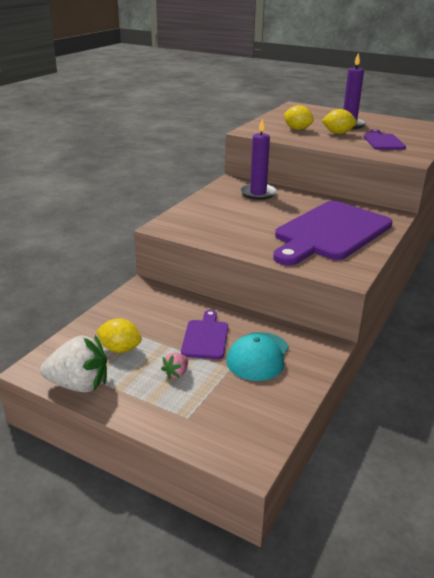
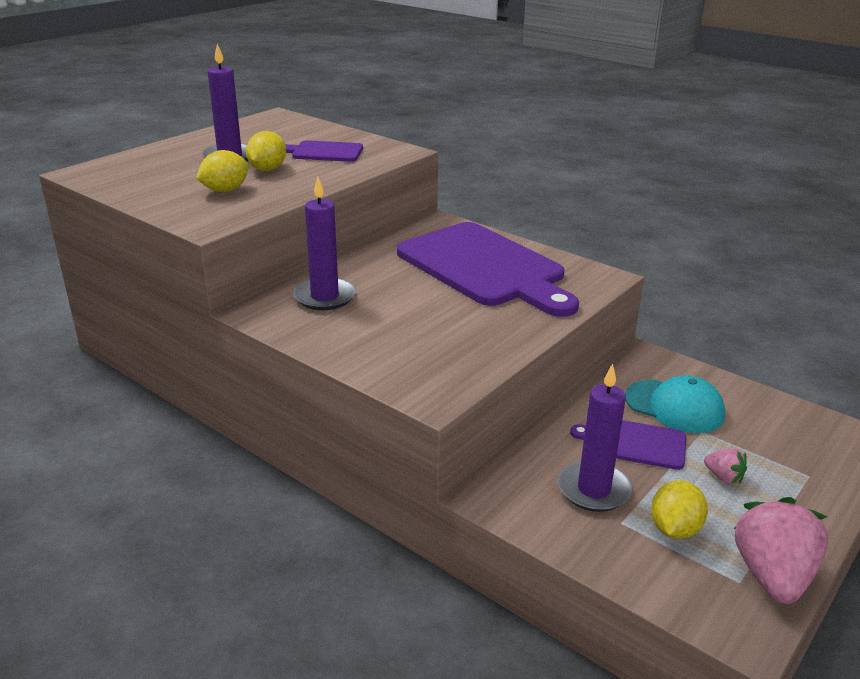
camera: 80 degrees left, 0 degrees up
(79, 385) = (772, 576): white strawberry -> pink strawberry
(153, 320) = (593, 489): none -> purple candle

